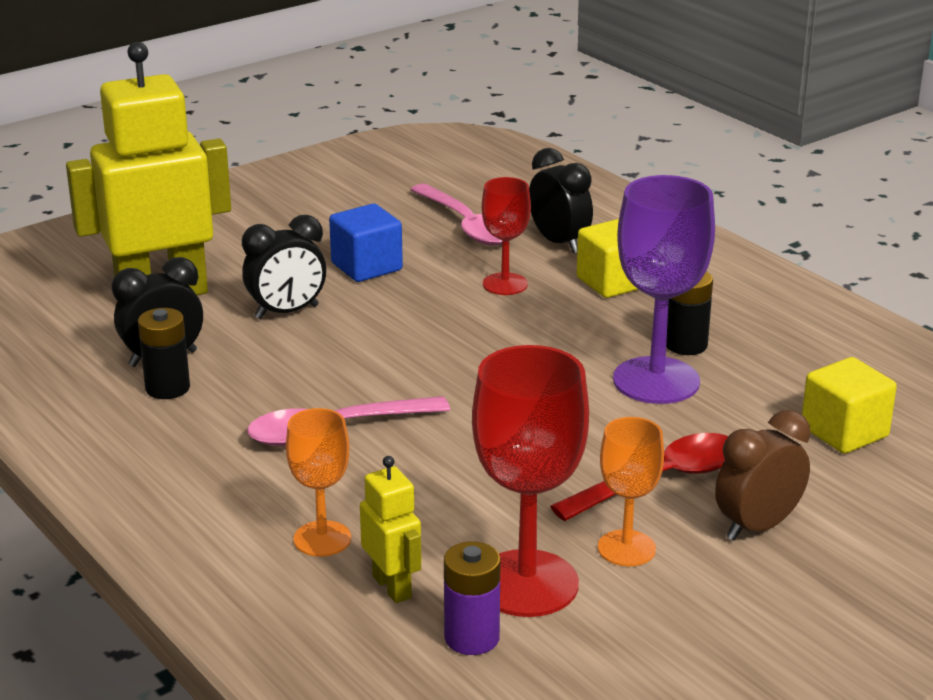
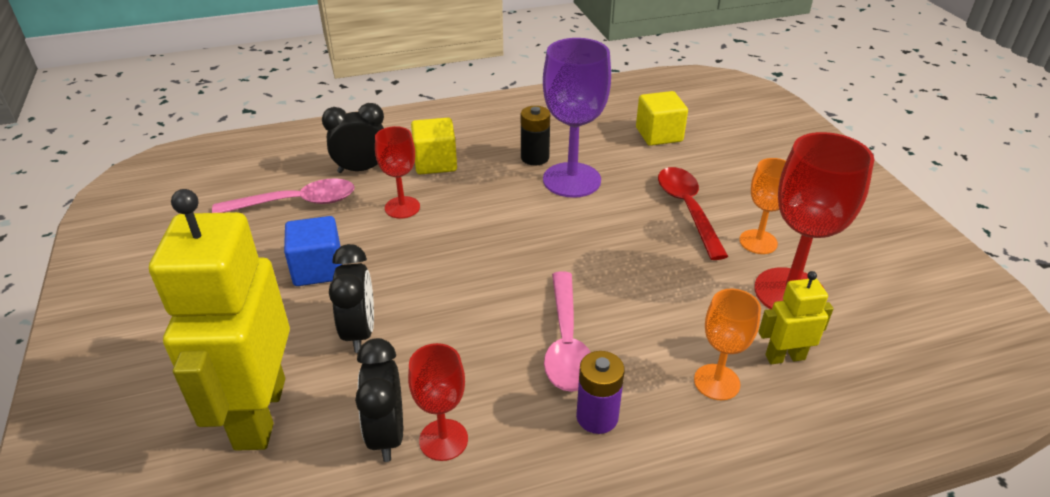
camera: 70 degrees left, 10 degrees up
(167, 388) = (443, 440): black battery -> red goblet
(472, 638) = (847, 331): purple battery -> purple battery (597, 417)
(757, 527) = (746, 189): brown clock -> none

